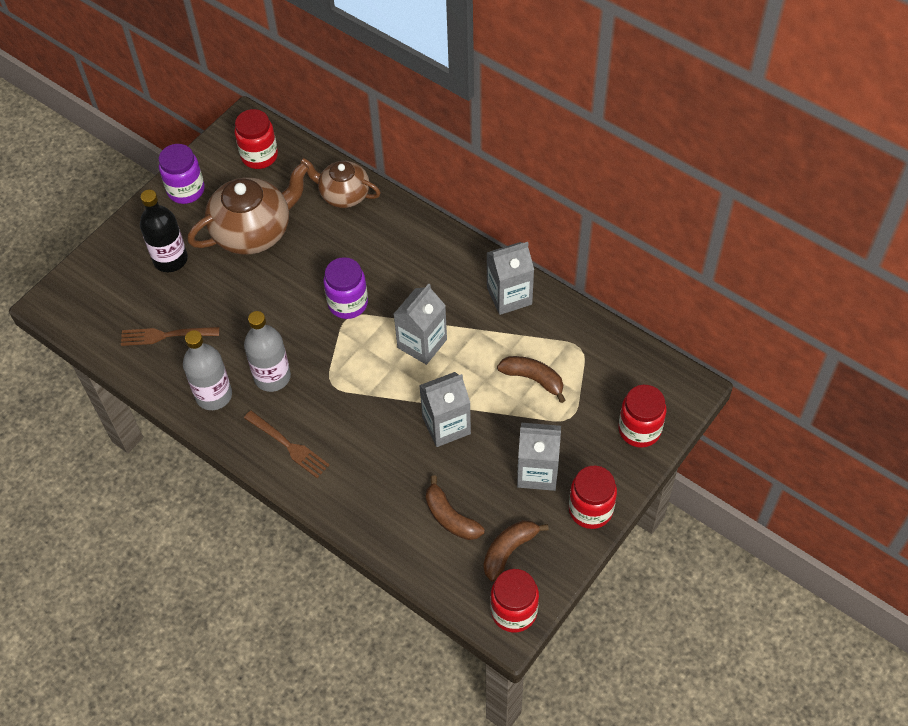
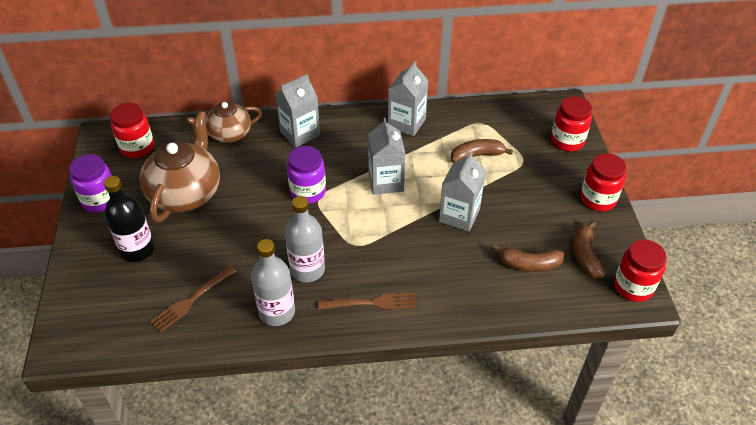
camera: 45 degrees left, 10 degrees down
(537, 472) = (544, 201): grey carton -> grey carton (300, 133)

